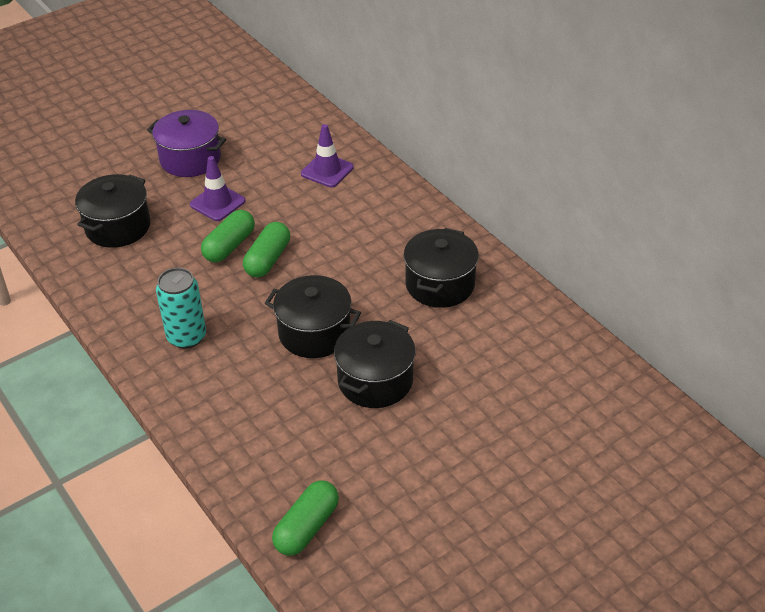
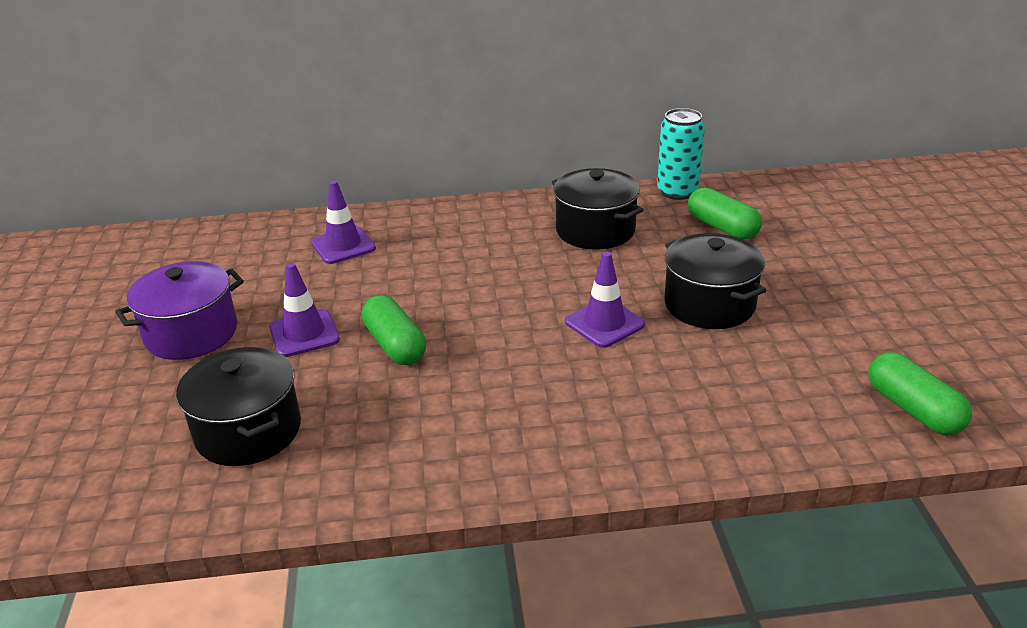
camera: 60 degrees left, 10 degrees down
(186, 337) = (531, 422): turquoise can -> turquoise can (677, 192)
(268, 259) = (450, 323): green capsule -> green capsule (722, 227)
(314, 333) = (604, 323): black pot -> purple traffic cone

